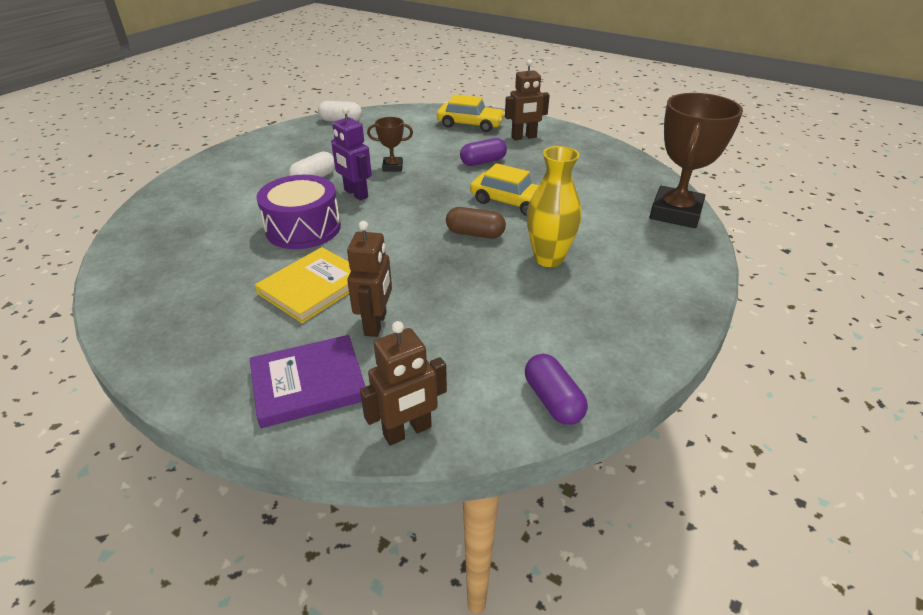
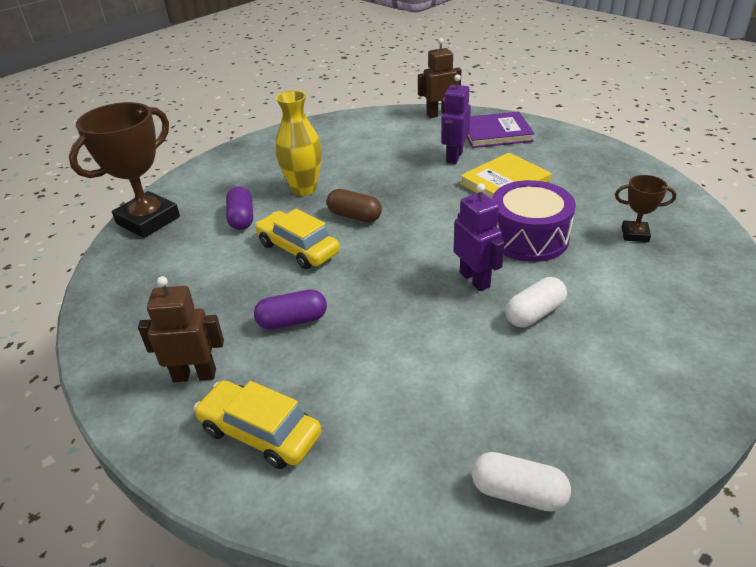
camera: 165 degrees left, 0 degrees up
(376, 324) = (454, 157): brown robot -> purple robot
(392, 167) = (423, 325): brown trophy -> brown trophy (635, 234)
(553, 400) = (358, 119): purple capsule -> purple capsule (241, 218)

